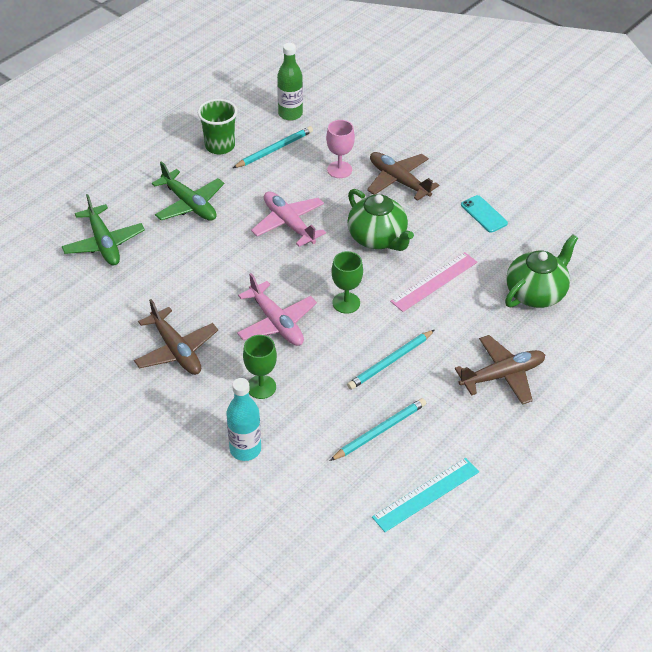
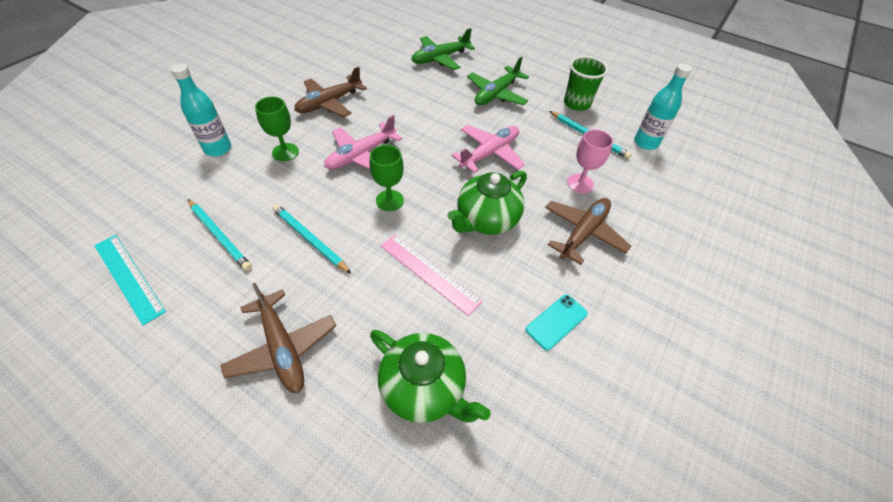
camera: 80 degrees right, 5 degrees up
(290, 114) = (645, 143): green bottle -> turquoise bottle

